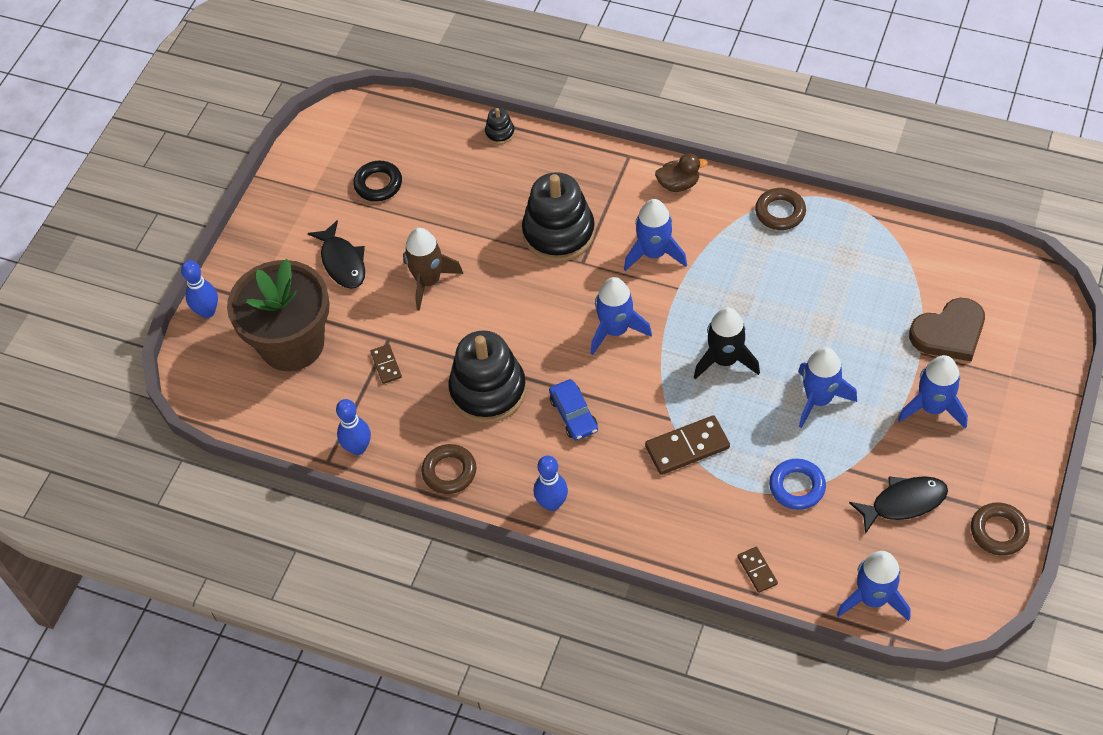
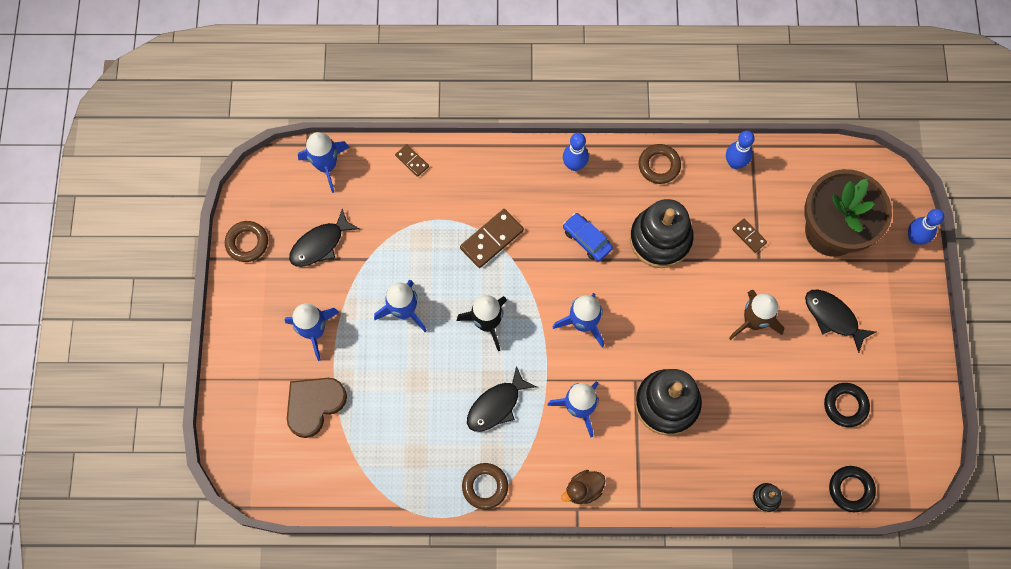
camera: 155 degrees right, 15 degrees up
(415, 119) = (850, 489): none -> black ring
(742, 279) = (496, 405): none -> black fish
(797, 487) = (401, 233): blue ring -> none

